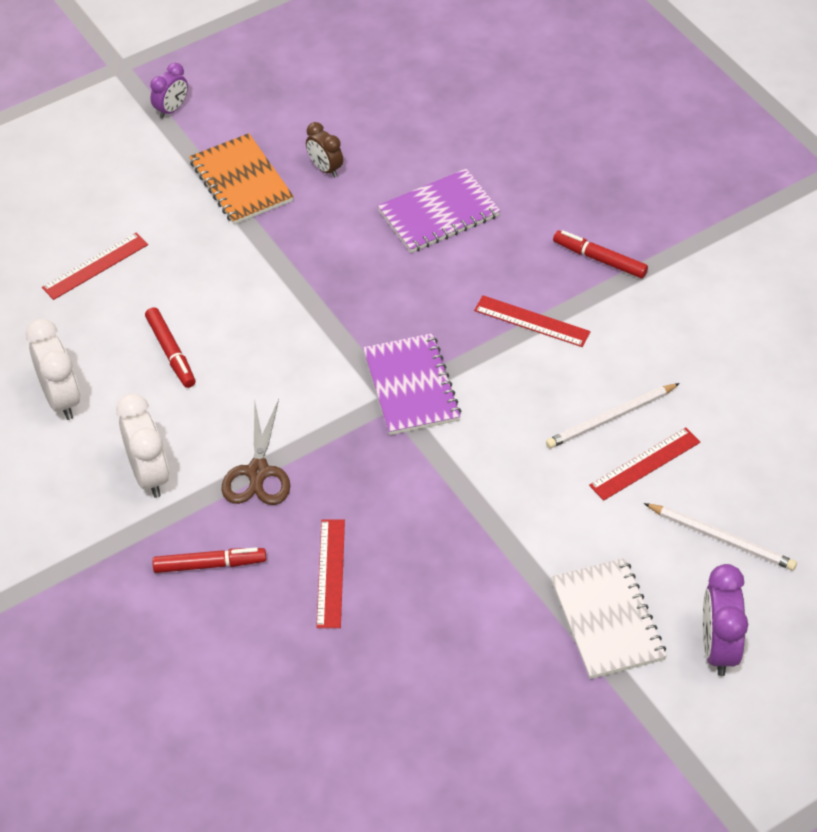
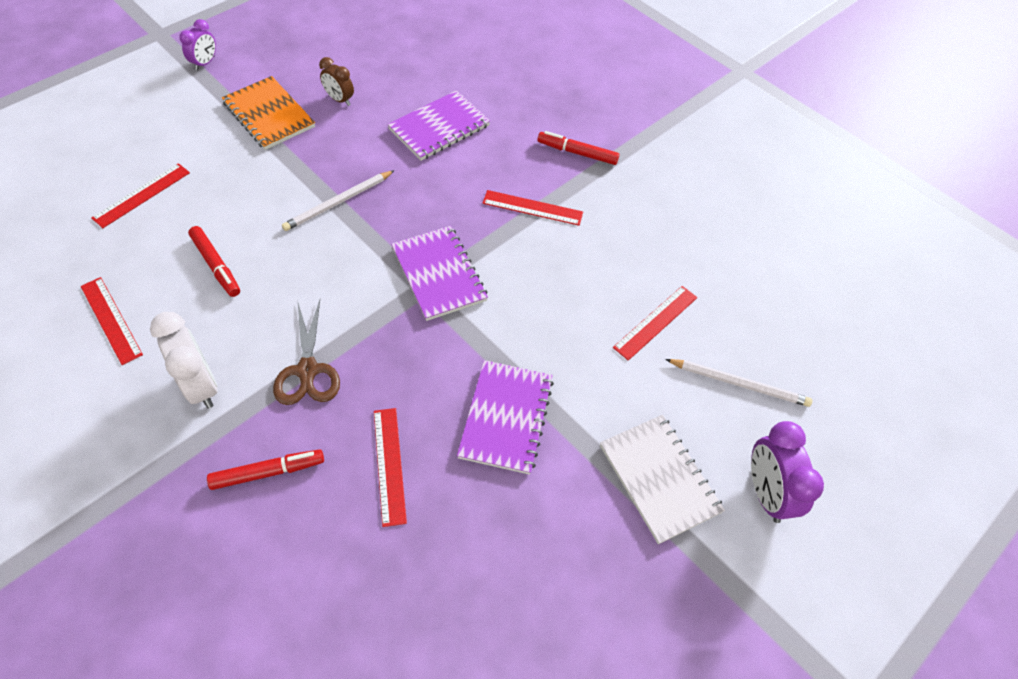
camera: 15 degrees left, 5 degrees up
(61, 399) = (111, 320): white clock -> red ruler
(458, 542) = (506, 417): none -> purple notebook
(610, 418) = (617, 284): white pencil -> white pencil (338, 202)

